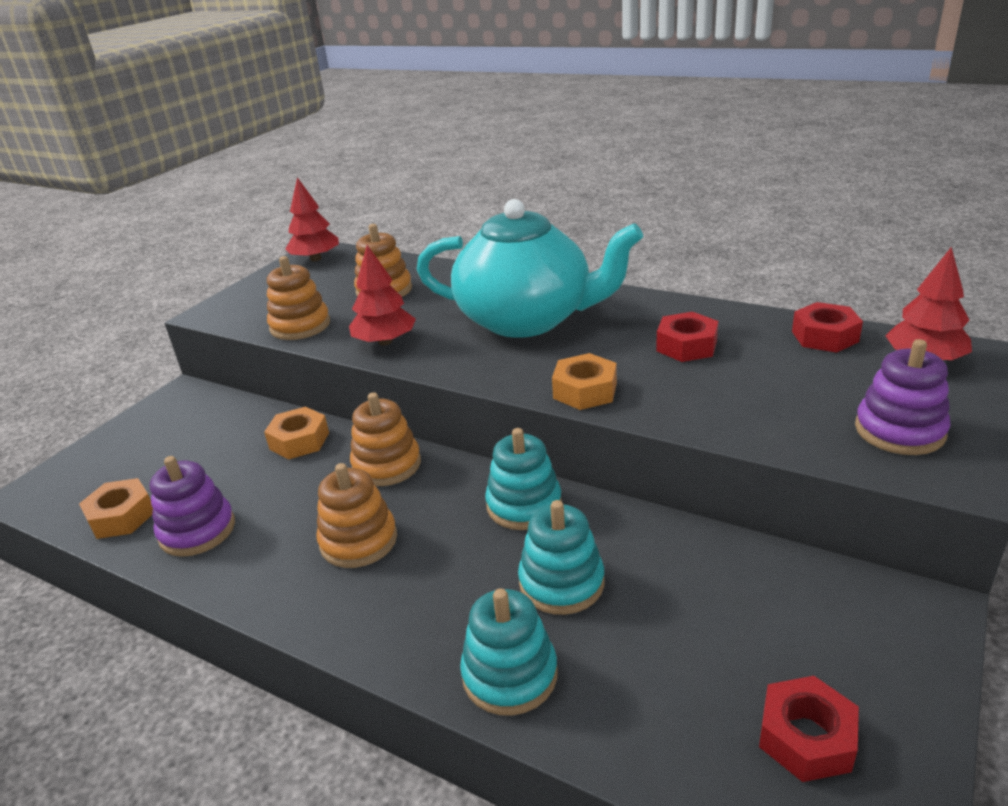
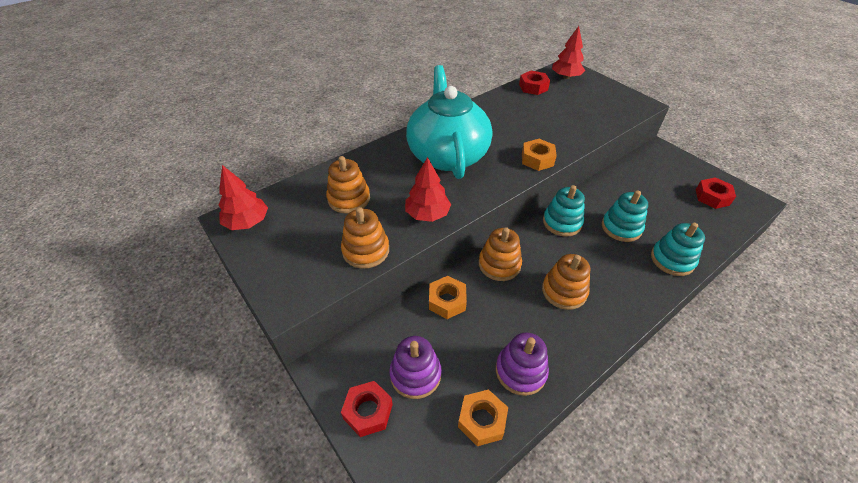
camera: 70 degrees left, 15 degrees up
(527, 320) = (447, 155): turquoise teapot -> turquoise teapot turned 45 degrees counterclockwise
(686, 346) = (515, 119): red nut -> red nut (368, 411)
(899, 430) = (611, 101): purple stacking toy -> purple stacking toy (415, 374)

